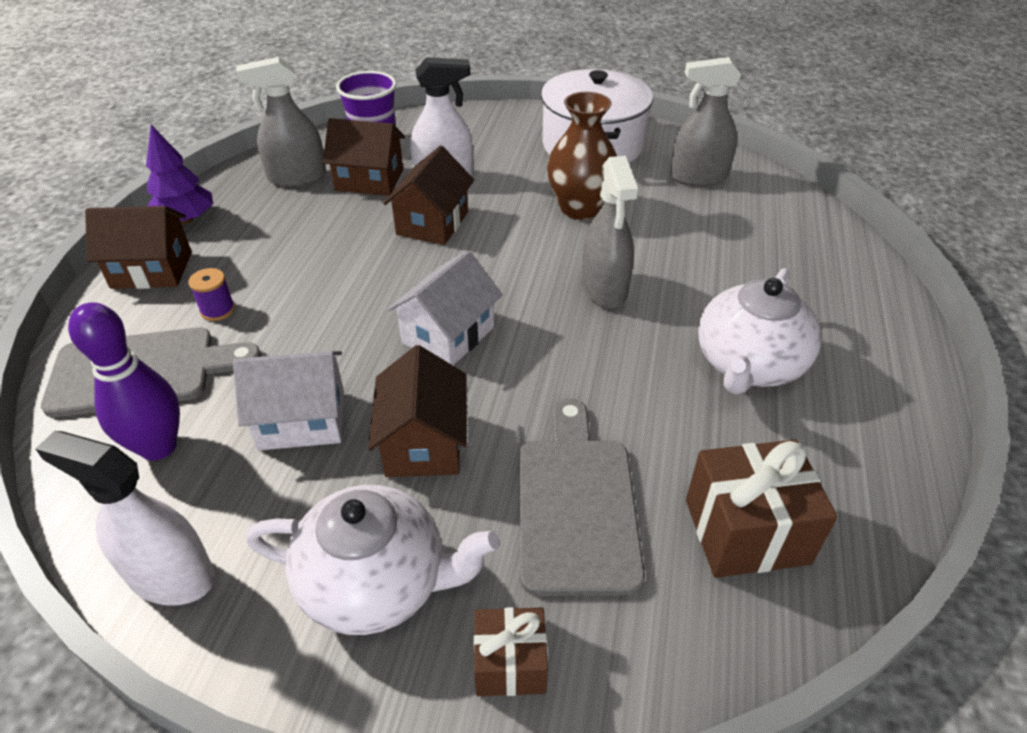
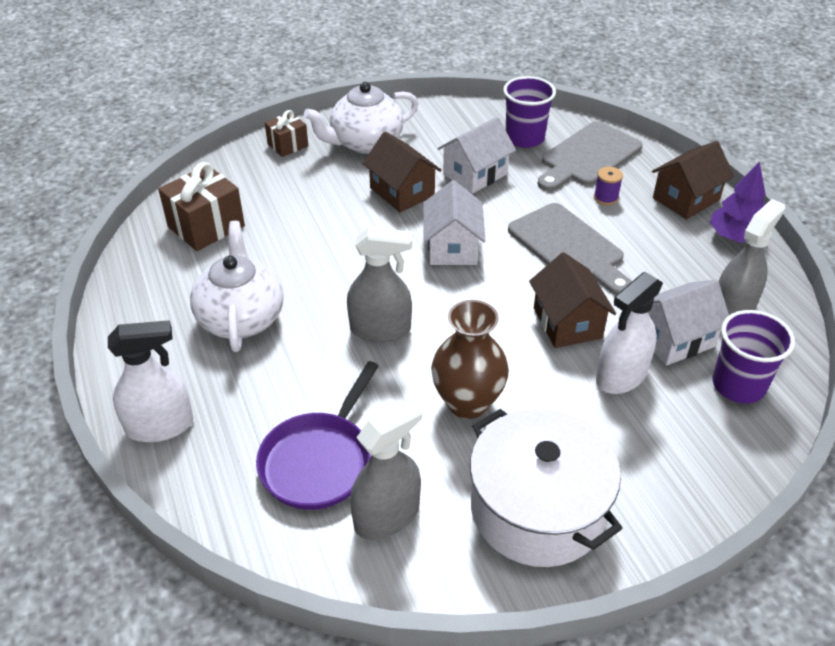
camera: 145 degrees right, 0 degrees up
(158, 447) = (524, 138): purple bowling pin -> purple cup
(171, 576) = (450, 112): white spray bottle -> white spray bottle (160, 426)
(369, 180) = (675, 339): brown house -> white house
(576, 504) = (300, 201): grey cutting board -> grey cutting board (569, 247)
(604, 288) = (380, 329): grey spray bottle -> grey spray bottle turned 135 degrees clockwise
(730, 221) = (319, 461): none -> purple pan

